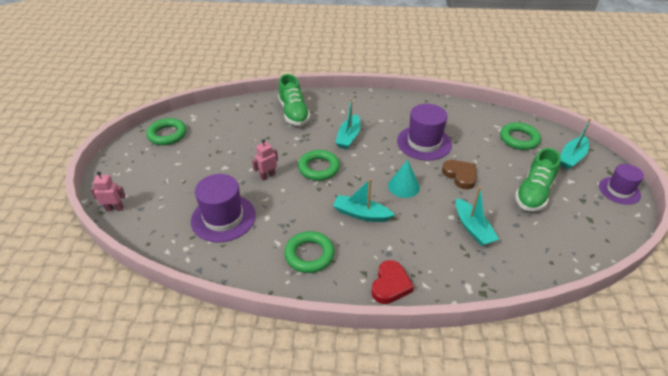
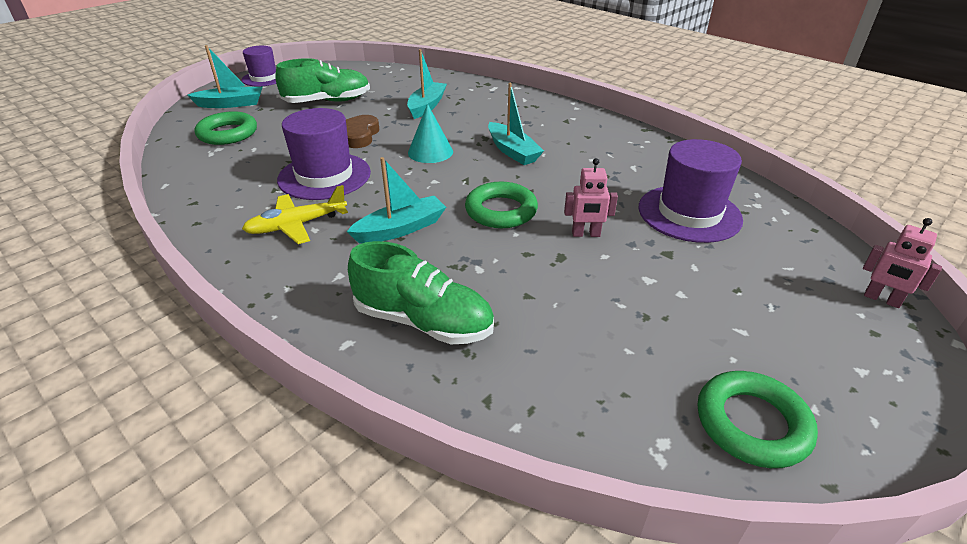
camera: 140 degrees left, 5 degrees down
(294, 113) = (423, 321): green shoe -> green shoe turned 90 degrees clockwise
(309, 255) = (606, 147): green ring -> none
(389, 118) = (297, 225): none -> yellow plane
(390, 285) = (553, 108): red heart -> none

